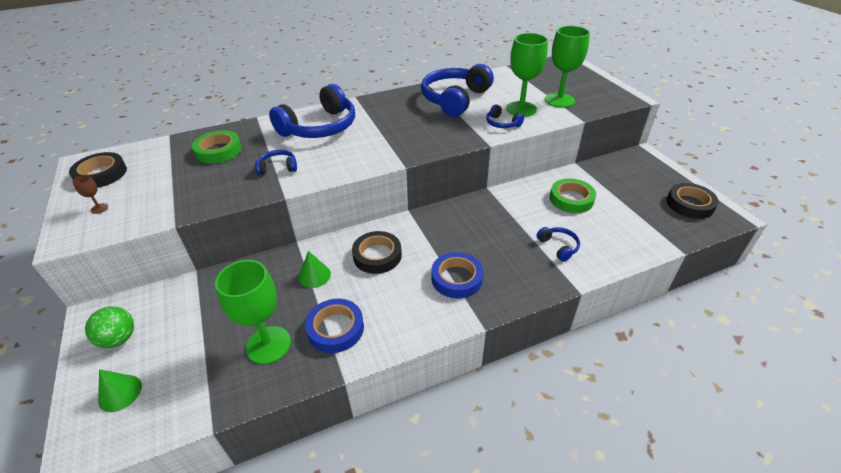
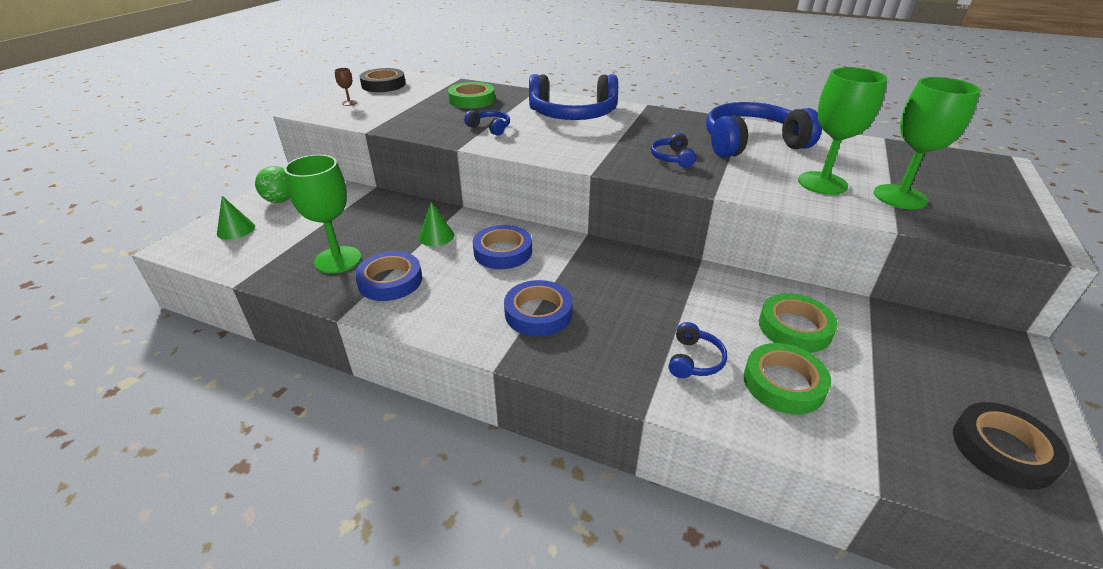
camera: 45 degrees right, 5 degrees down
(377, 255) = (503, 252): black tape -> blue tape
(502, 123) = (768, 186): blue headphones -> blue headphones (672, 158)
(602, 231) = (783, 383): none -> green tape

